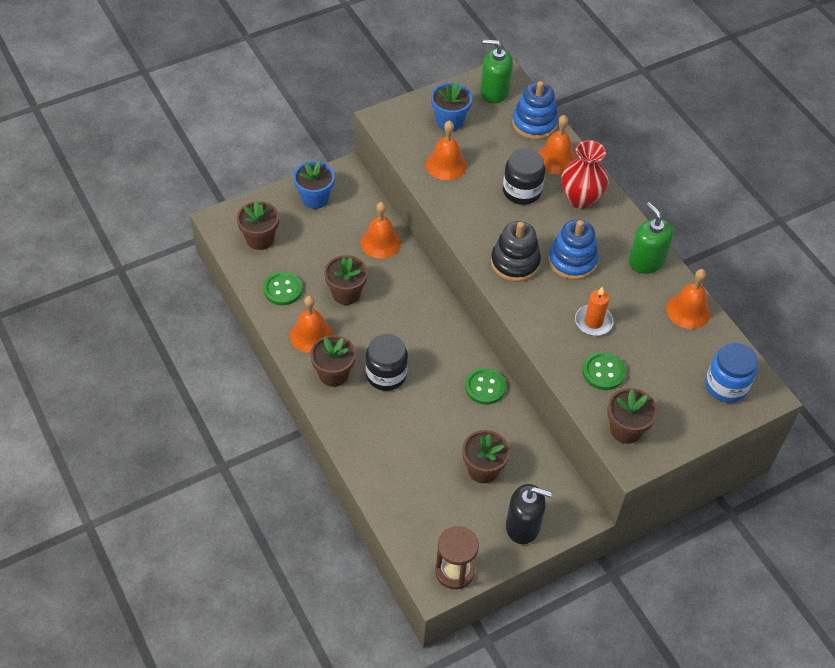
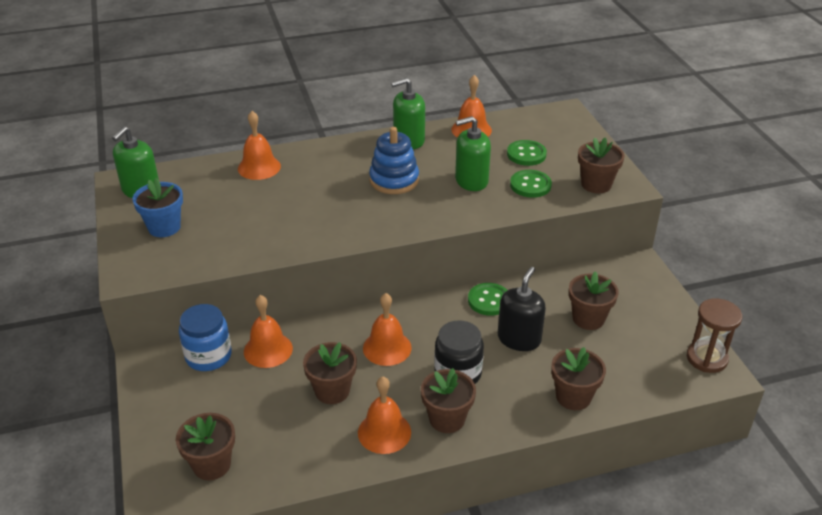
camera: 75 degrees left, 15 degrees down
(283, 289) = (304, 451): green button -> green button (526, 154)
(315, 198) = (171, 399): blue flower pot -> none
(378, 462) = (573, 397): none -> brown flower pot
(446, 164) = (227, 239): orange bell -> orange bell (387, 348)
(515, 263) = (384, 215): black stacking toy -> none
(521, 191) = (291, 195): black jar -> none
(523, 526) = (654, 303): black soap dispenser -> black soap dispenser (519, 339)
(534, 123) = (203, 172): blue stacking toy -> none
(580, 199) = (318, 162): red vase -> none
(593, 322) = (471, 181): orange candle -> green soap dispenser
(726, 386) = (555, 127): blue jar -> blue jar (208, 356)

